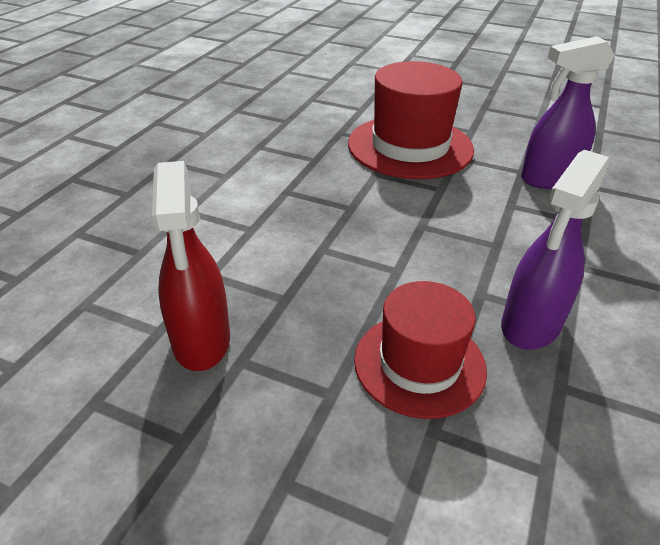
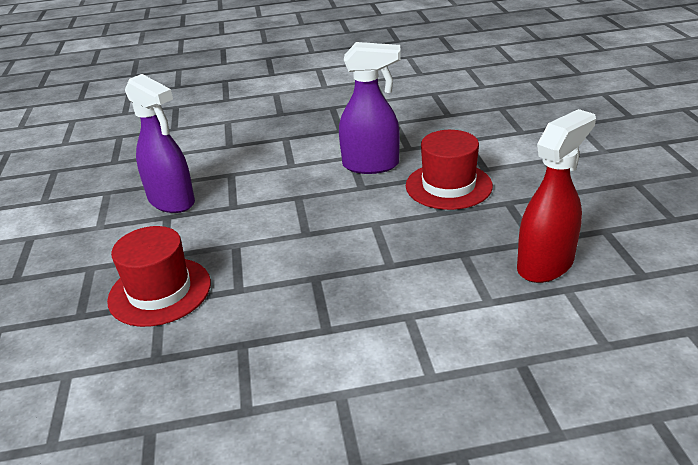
camera: 120 degrees left, 5 degrees down
(410, 147) = (160, 291): red hat -> red hat, size x0.66

